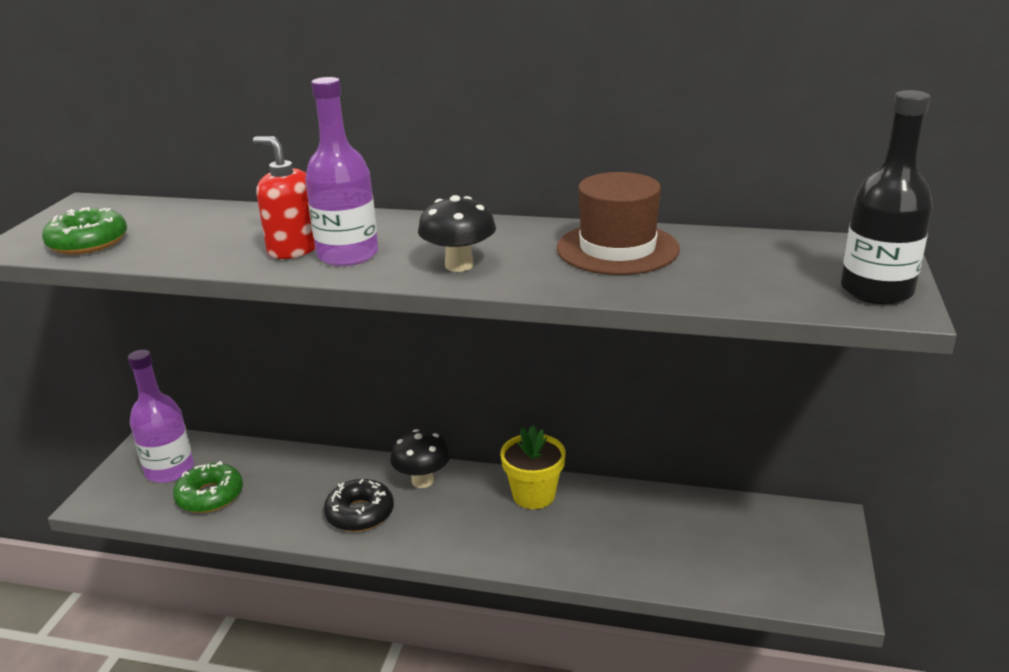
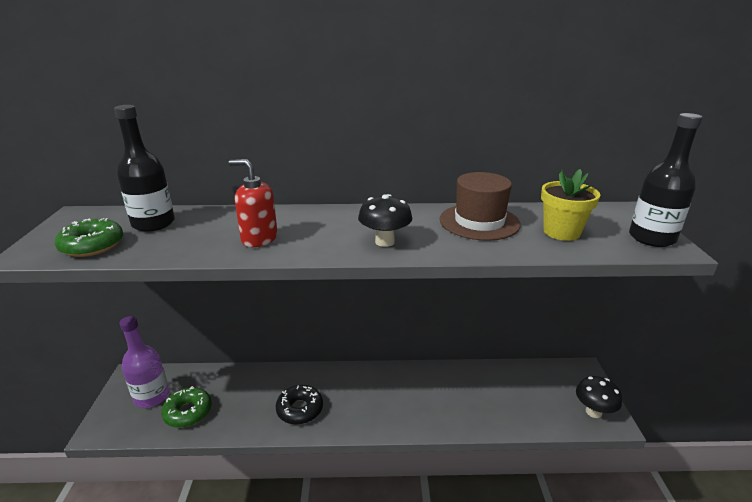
camera: 15 degrees left, 0 degrees up
(171, 221) = (153, 223): none -> black bottle
(348, 255) = (302, 240): purple bottle -> none
(422, 481) = (333, 379): black mushroom -> black mushroom (593, 411)
(533, 495) = (408, 379): yellow flower pot -> yellow flower pot (561, 232)

